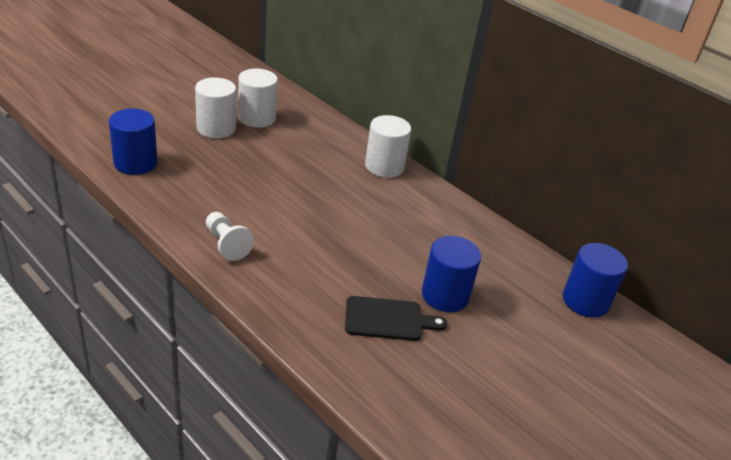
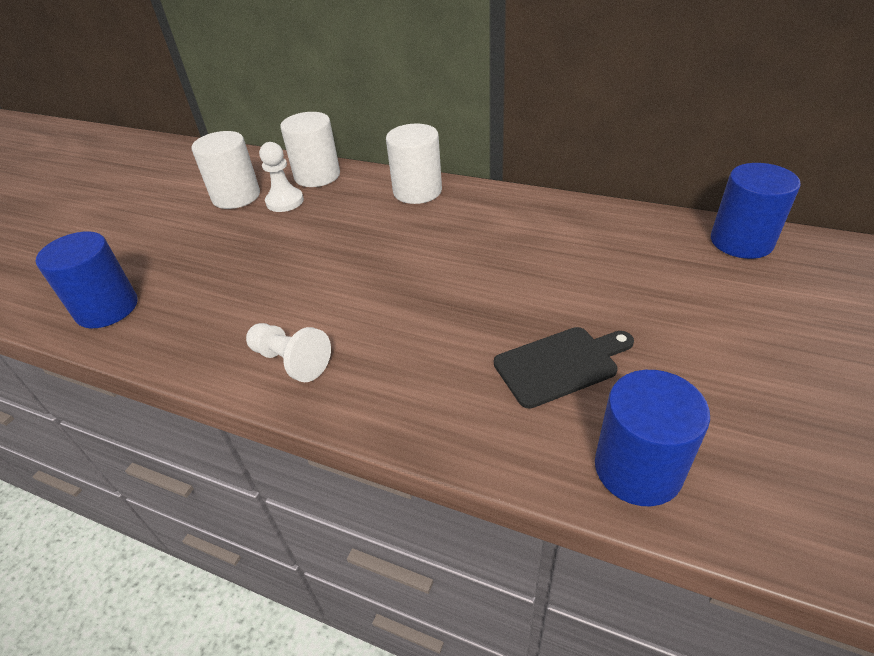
camera: 15 degrees left, 5 degrees up
(216, 128) = (193, 226): white cylinder -> white cylinder (317, 176)
(287, 135) = (285, 201): none -> white pawn
(445, 295) = (598, 303): blue cylinder -> blue cylinder (638, 468)

